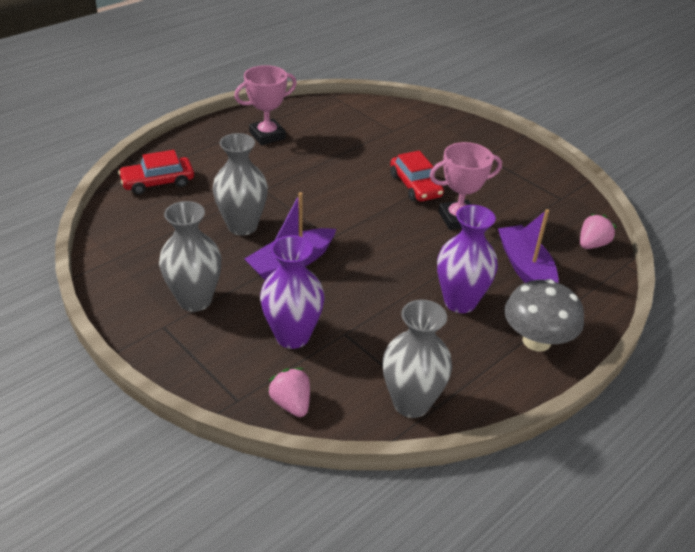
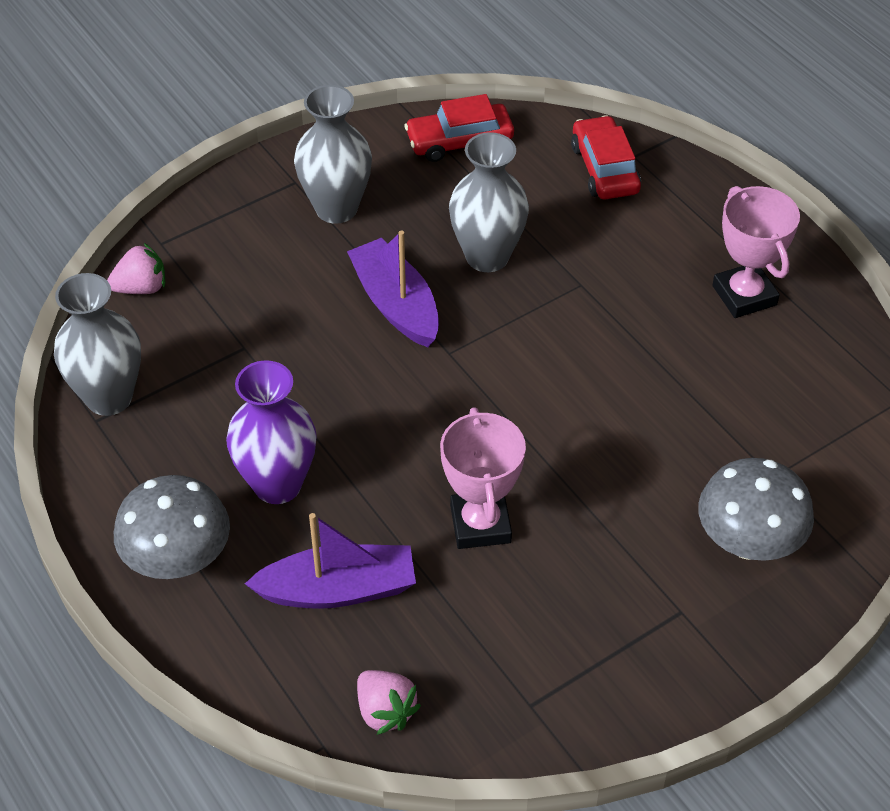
camera: 100 degrees right, 10 degrees up
(292, 336) = (251, 296): purple vase -> none
(415, 186) = (582, 481): red car -> red car (459, 141)
(435, 138) = (748, 542): none -> grey mushroom

